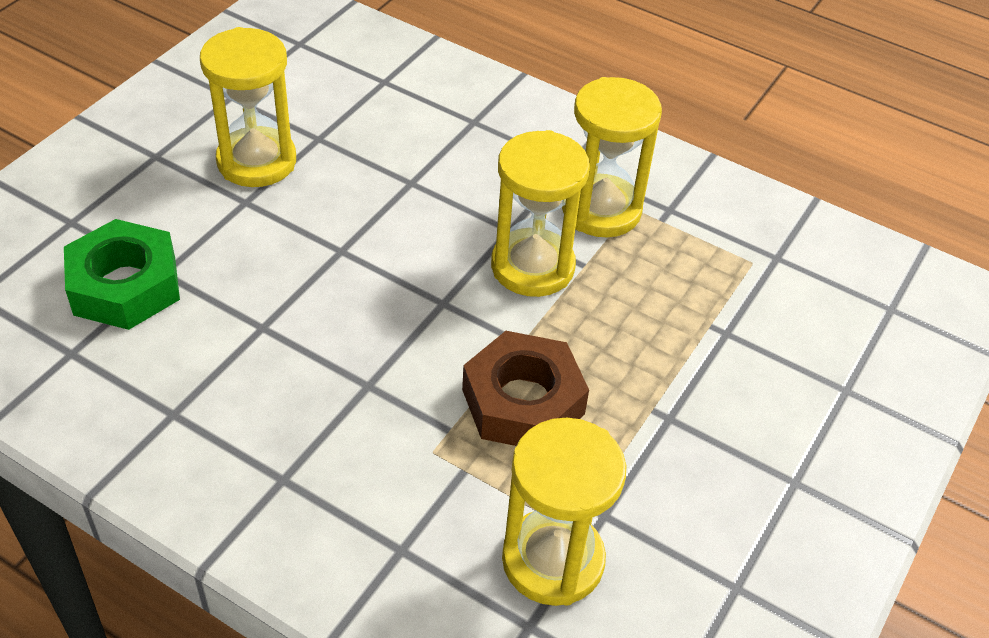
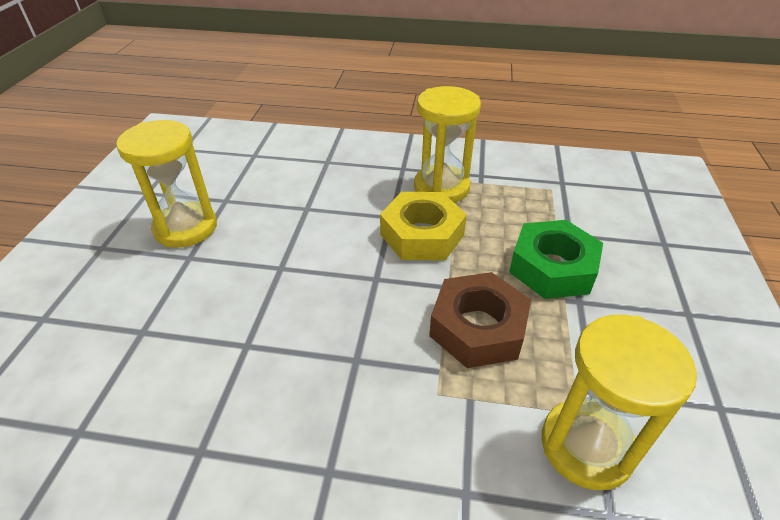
camera: 20 degrees left, 5 degrees down
(125, 286) = (111, 354): green nut -> green nut (552, 268)
(532, 266) = (422, 234): yellow hourglass -> yellow nut

